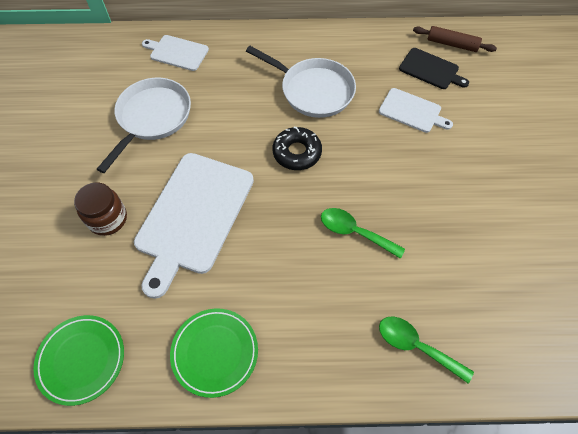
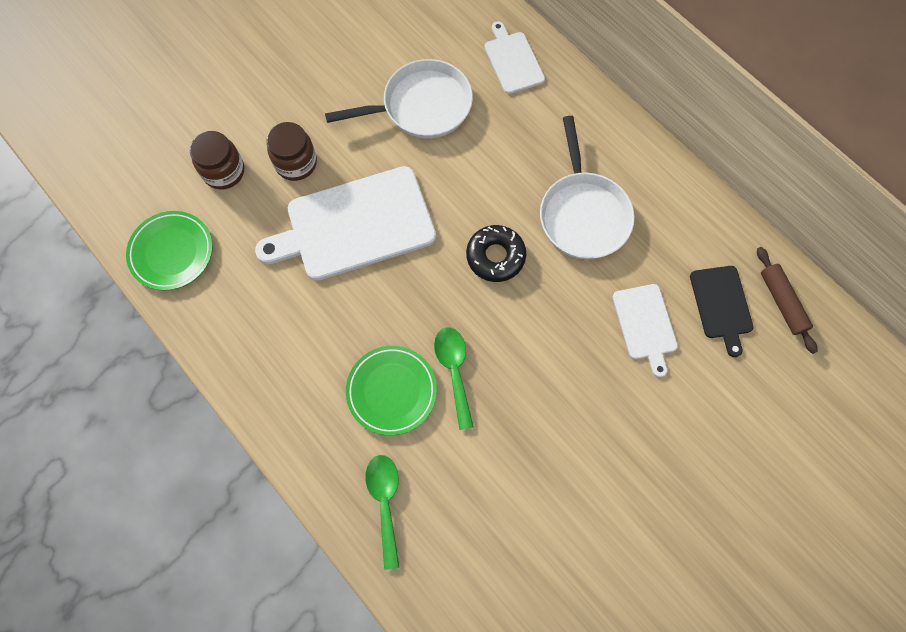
camera: 50 degrees right, 10 degrees up
(59, 272) = (224, 172): none -> brown jar
(215, 352) = (252, 343): green plate -> green plate (391, 391)

